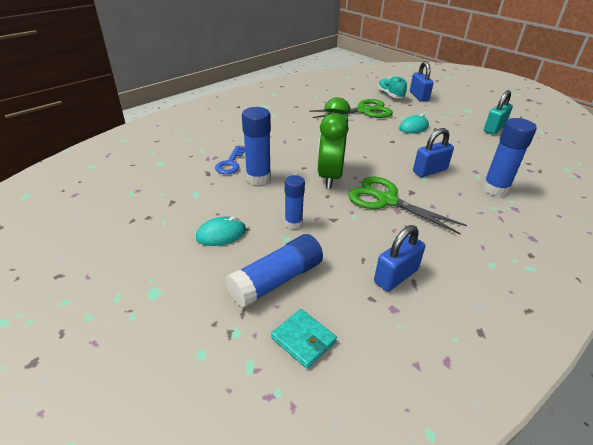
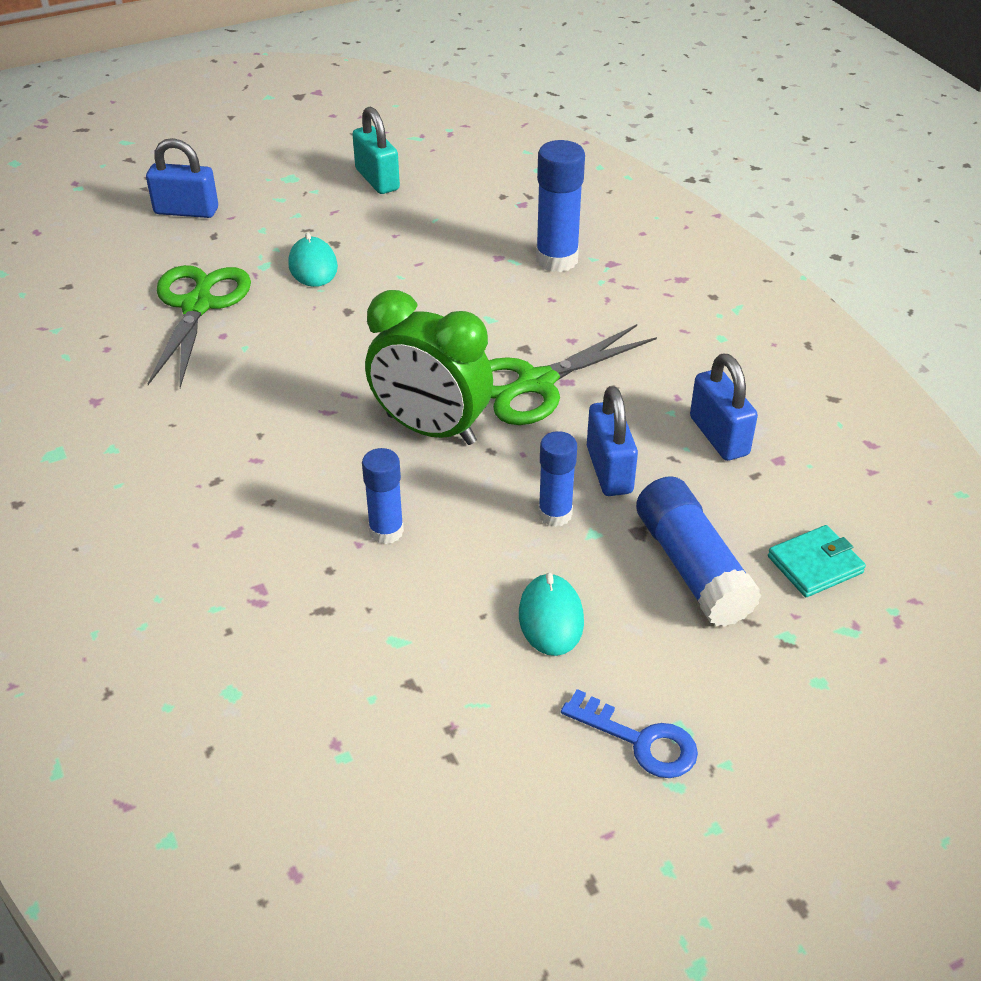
camera: 70 degrees left, 5 degrees up
(230, 163) = (303, 565): blue key -> blue key (640, 741)
(258, 178) = (386, 531): blue glue stick -> blue glue stick, size x0.64
(390, 95) = (150, 245): turquoise shoe -> none
(430, 171) = (473, 304): blue padlock -> blue padlock (609, 470)

